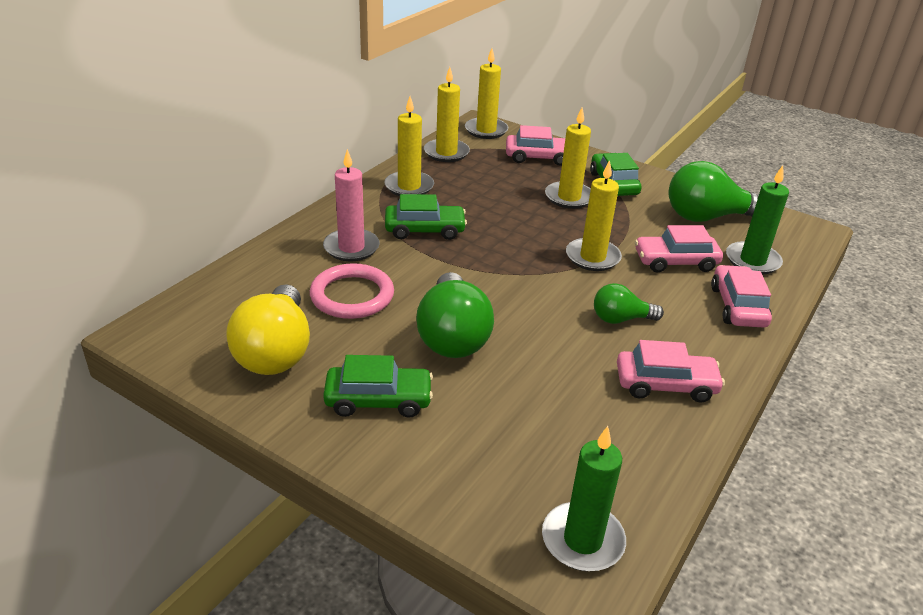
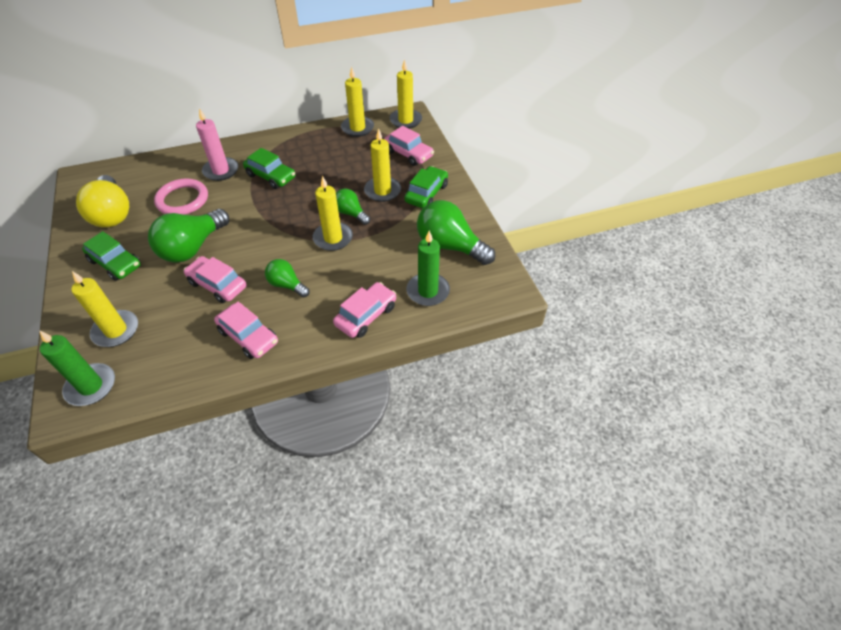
camera: 40 degrees right, 15 degrees up
(276, 351) = (112, 214): yellow light bulb -> yellow light bulb turned 60 degrees counterclockwise
(409, 186) = (303, 144): yellow candle -> yellow candle (116, 330)
(572, 229) = (351, 213): none -> green light bulb
(675, 261) = (377, 266): pink car -> pink car (217, 285)

